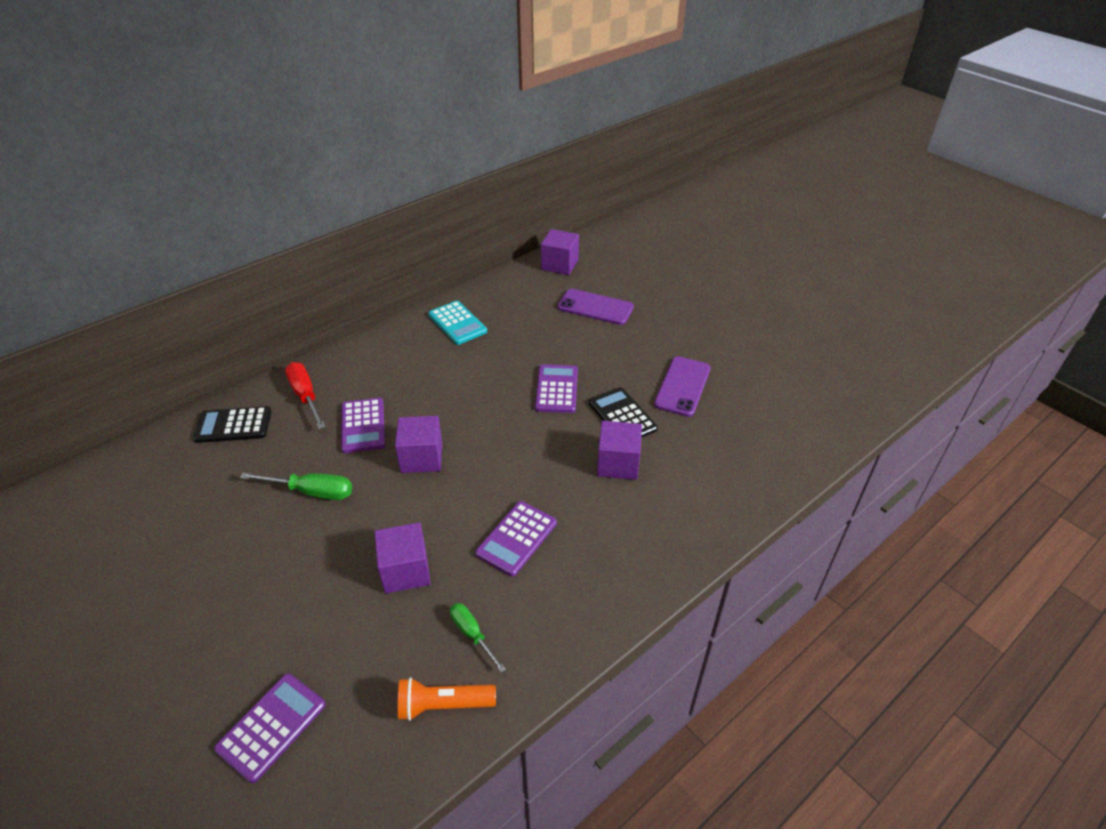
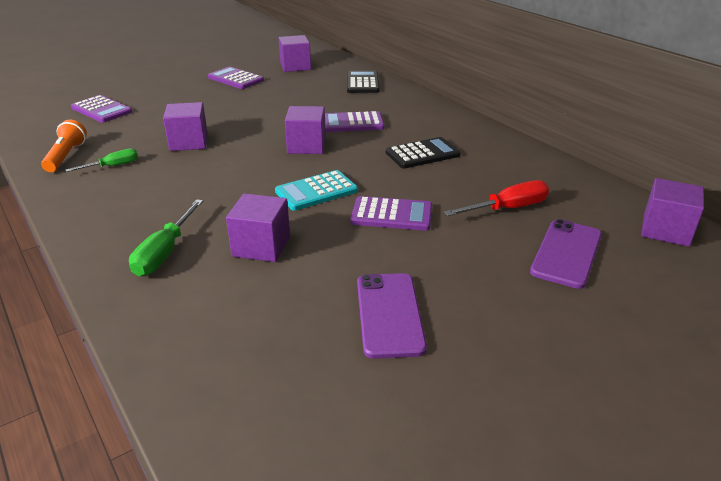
camera: 95 degrees right, 10 degrees down
(138, 503) = (295, 66): none -> purple cube
(305, 396) = (393, 102): red screwdriver -> red screwdriver (508, 208)
(312, 492) = (284, 109): green screwdriver -> green screwdriver (165, 253)
(457, 323) = (507, 160): turquoise calculator -> turquoise calculator (316, 191)
(516, 538) = (192, 185): purple calculator -> purple calculator (235, 79)
(622, 416) = (338, 256): black calculator -> black calculator (422, 154)
(682, 386) = (389, 314): purple phone -> purple phone turned 60 degrees clockwise

